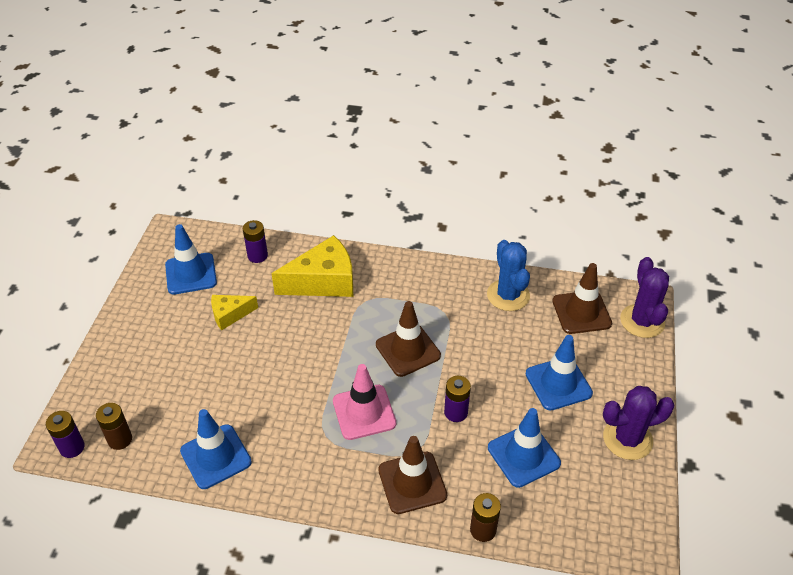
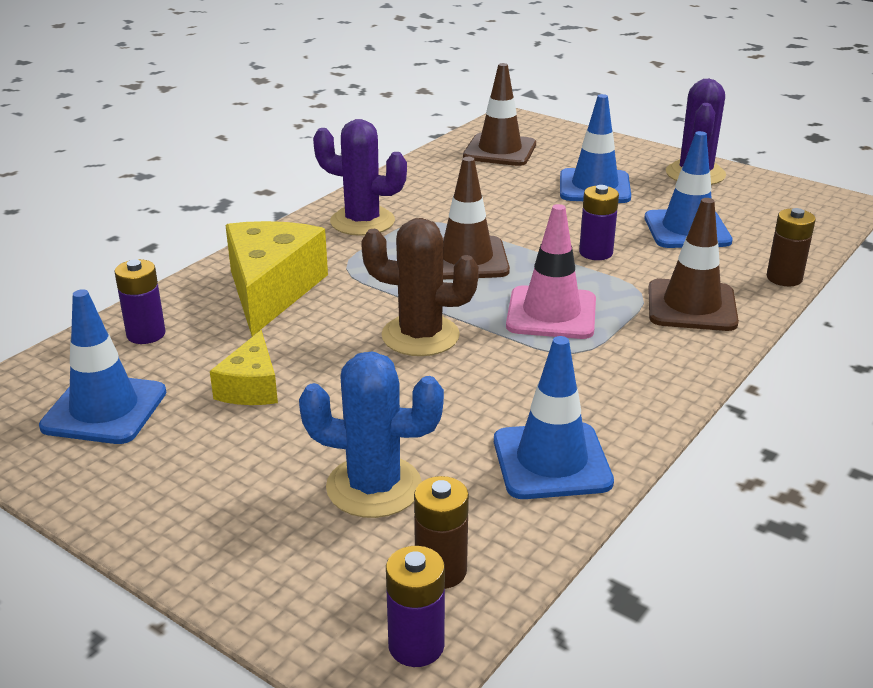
camera: 65 degrees left, 15 degrees down
(308, 361) = (420, 336): none -> brown cactus
(508, 295) = (434, 179): blue cactus -> blue cactus (374, 487)
(642, 321) = (540, 128): purple cactus -> purple cactus (362, 222)

